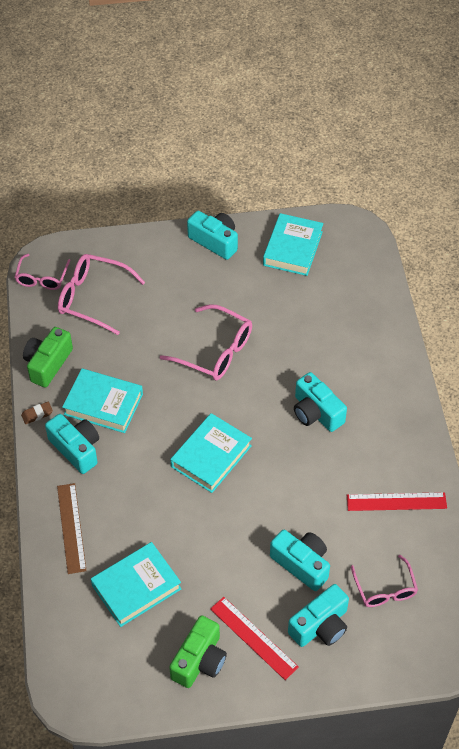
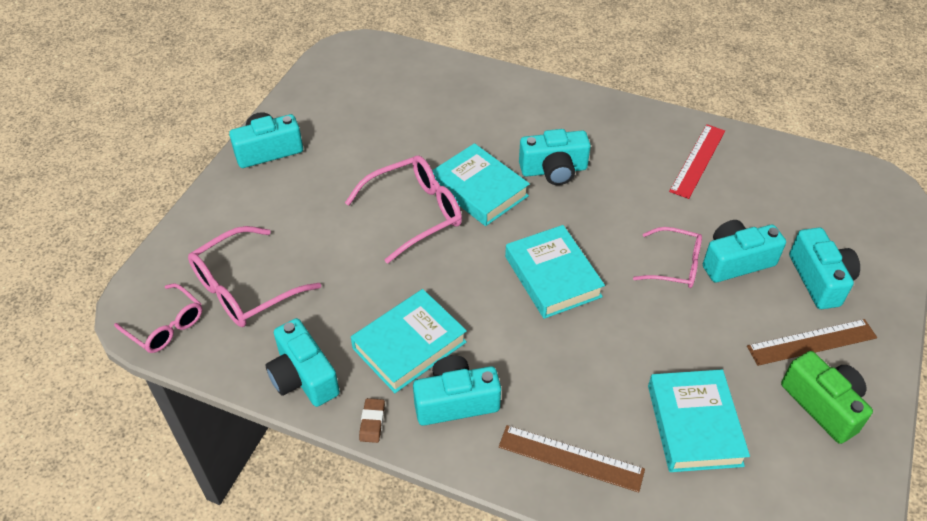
camera: 60 degrees left, 5 degrees down
(48, 364) = (303, 377): green camera -> turquoise camera
(253, 637) = (811, 342): red ruler -> brown ruler
(292, 248) = (335, 99): turquoise book -> turquoise book (479, 190)
(385, 589) = (796, 212): pink glasses -> pink glasses (675, 265)

